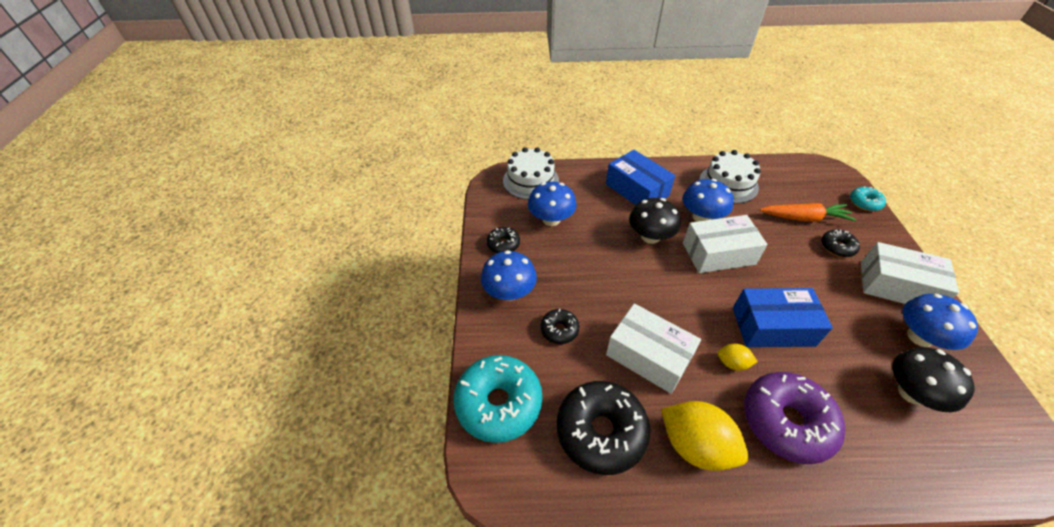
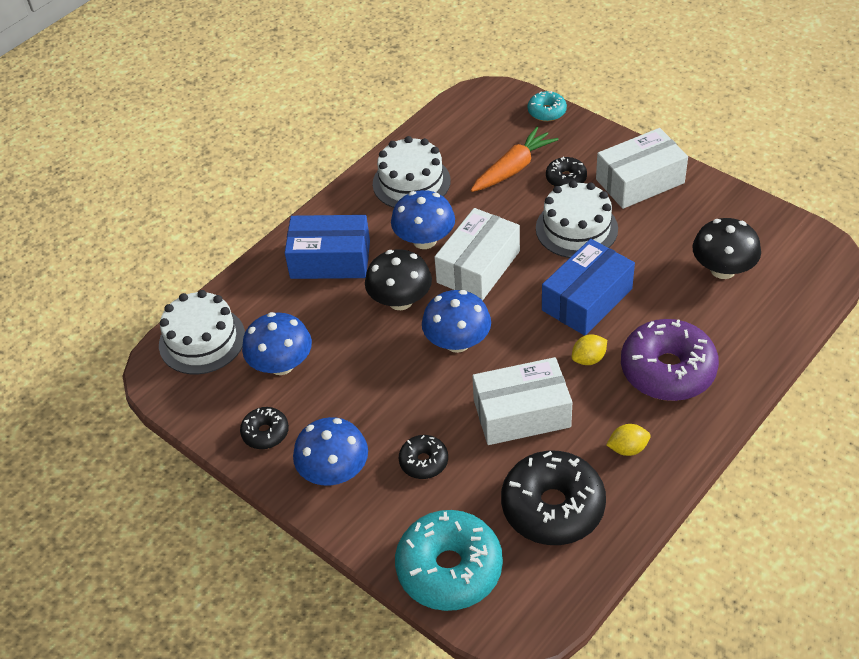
camera: 45 degrees left, 0 degrees up
(695, 445) = (627, 448): yellow lemon -> yellow lemon, size x0.49
(812, 280) = (576, 228): none -> white cake
(920, 337) = (691, 216): blue mushroom -> blue mushroom (457, 342)

